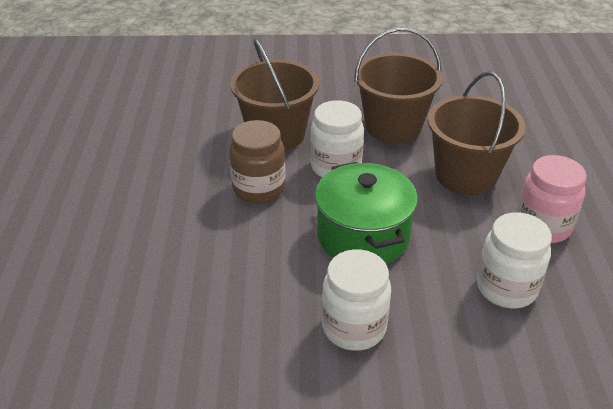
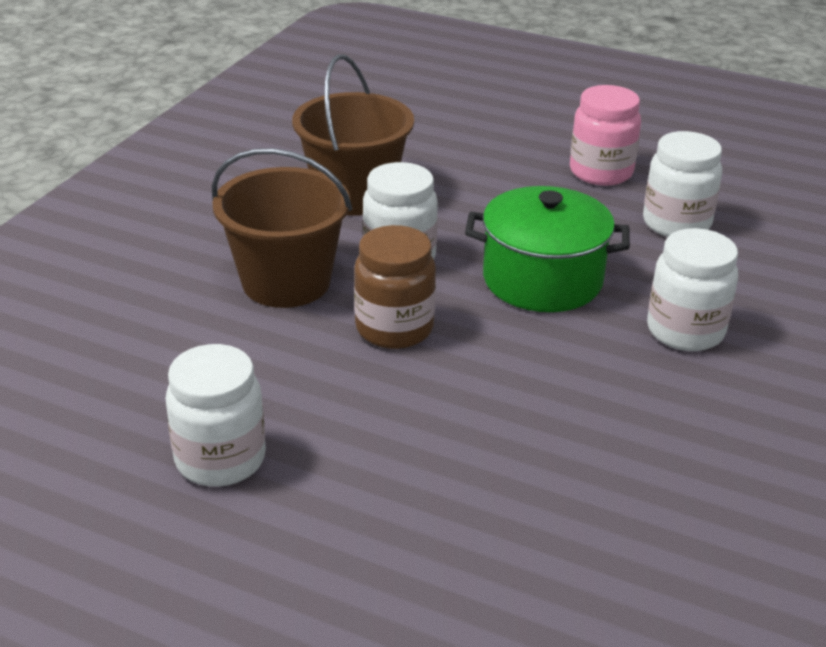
camera: 65 degrees left, 5 degrees down
(106, 168) = (220, 459): none -> white jar
(465, 175) = (486, 183): brown bucket -> none

